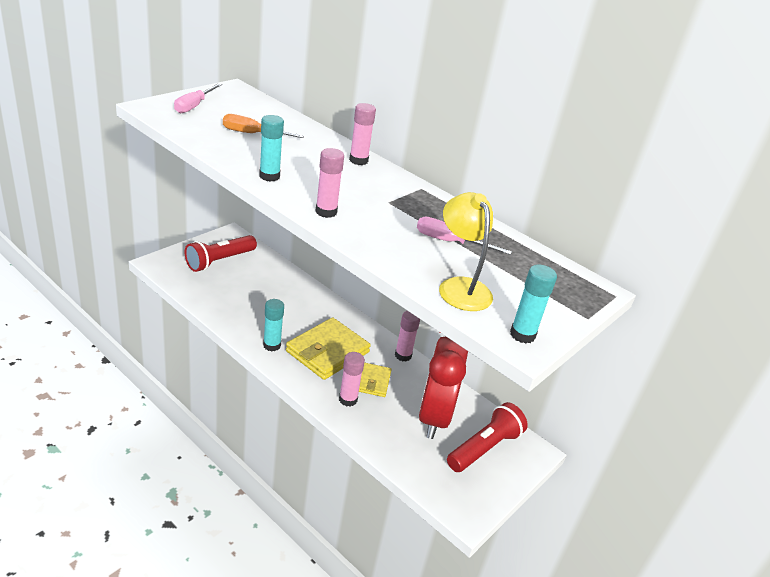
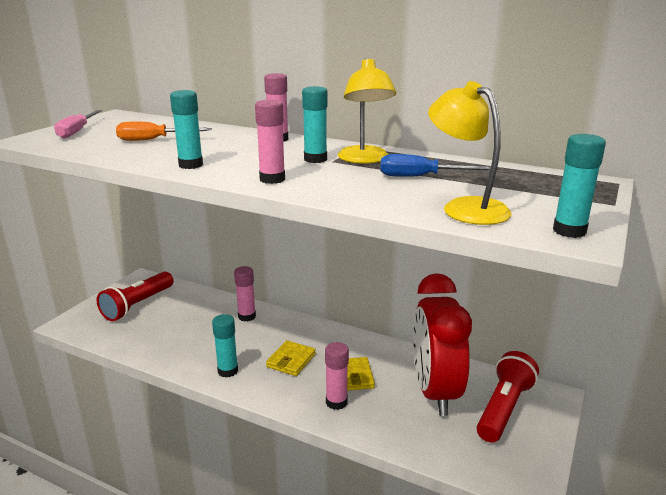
camera: 10 degrees left, 10 degrees down
(327, 351) = (291, 360): yellow wallet -> yellow wallet, size x0.55
(375, 196) = (315, 159): none -> turquoise glue stick
(403, 355) = (370, 343): pink glue stick -> pink glue stick (247, 316)
(417, 207) = (365, 159): none -> yellow lamp
(450, 242) = (421, 177): pink screwdriver -> blue screwdriver

